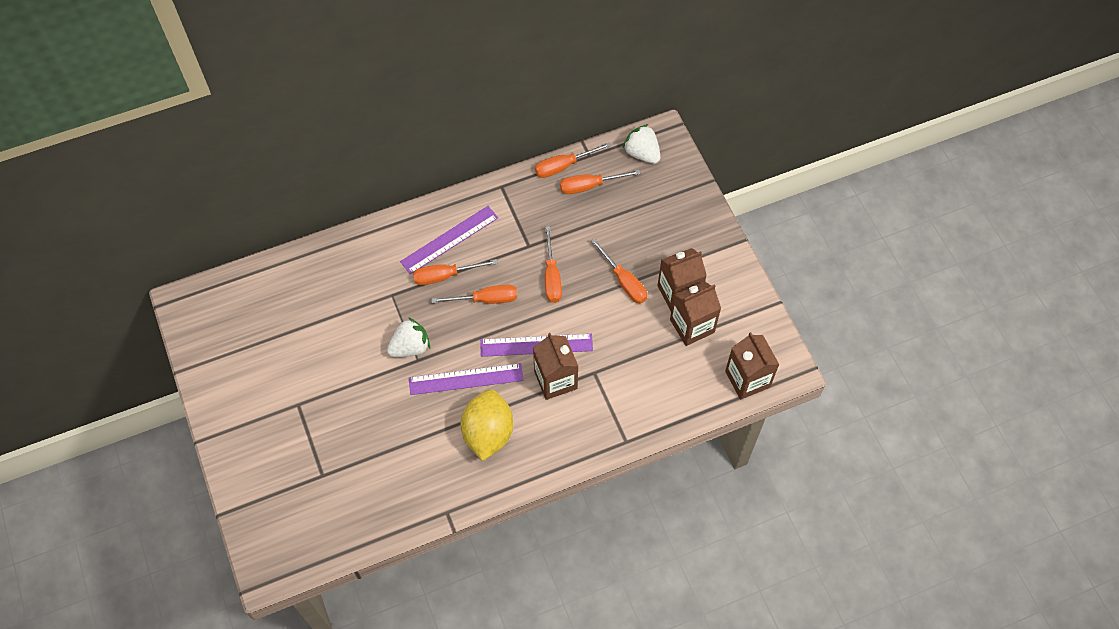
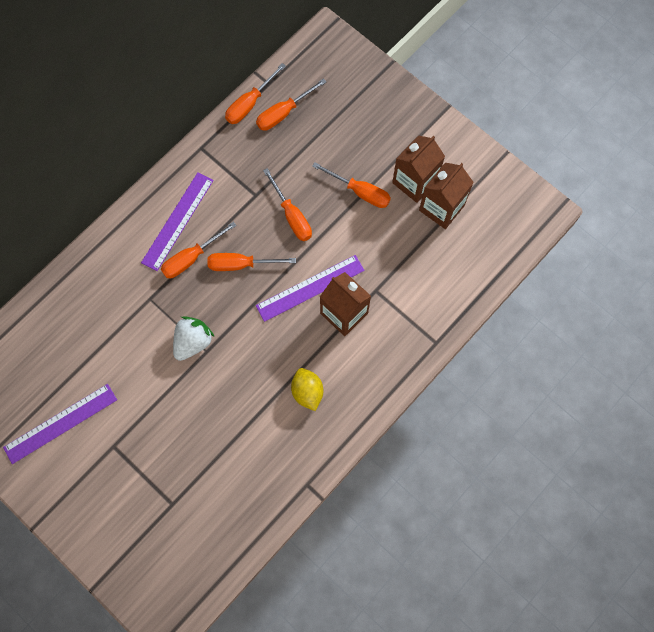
camera: 25 degrees left, 10 degrees up
(466, 379) = (261, 349): purple ruler -> purple ruler (60, 423)
(485, 299) = (241, 264): orange screwdriver -> orange screwdriver turned 150 degrees counterclockwise
(488, 433) = (307, 392): yellow lemon -> yellow lemon, size x0.60
(642, 153) = (316, 61): white strawberry -> none
(747, 379) = (514, 236): brown carton -> none

